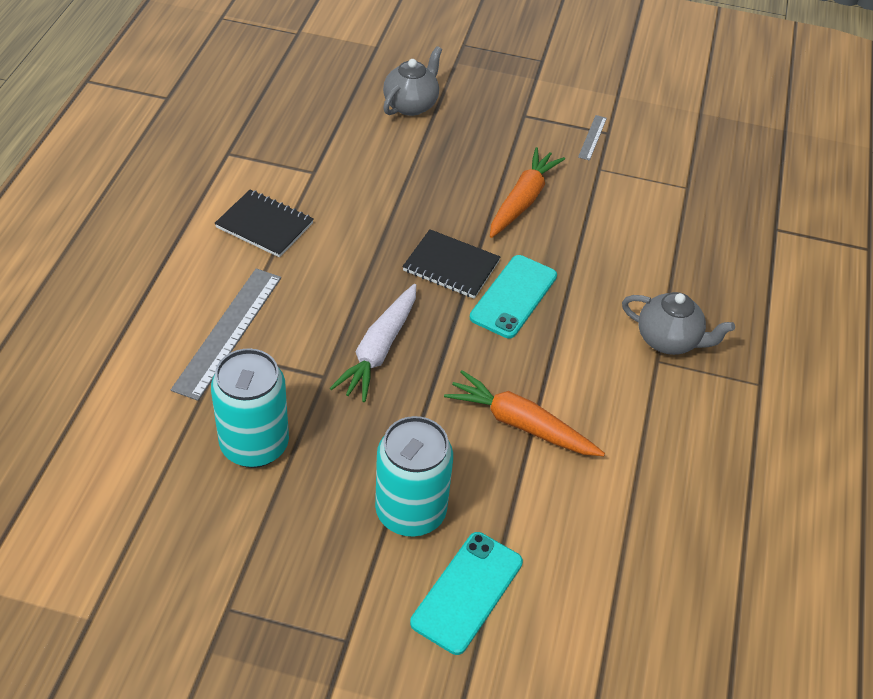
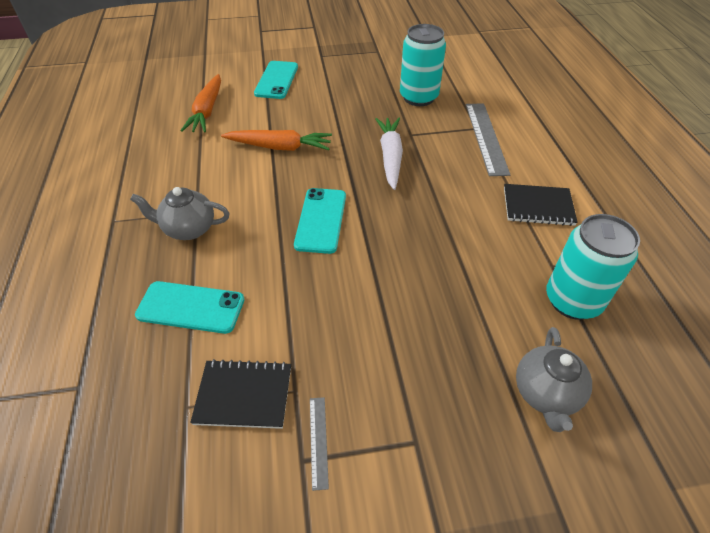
camera: 160 degrees right, 0 degrees up
(410, 512) = (320, 97): turquoise can -> turquoise can (572, 300)
(451, 266) = (381, 226): black notebook -> black notebook (244, 395)
(522, 200) = (356, 312): orange carrot -> orange carrot (207, 111)
(675, 257) = (191, 307): none -> turquoise phone

